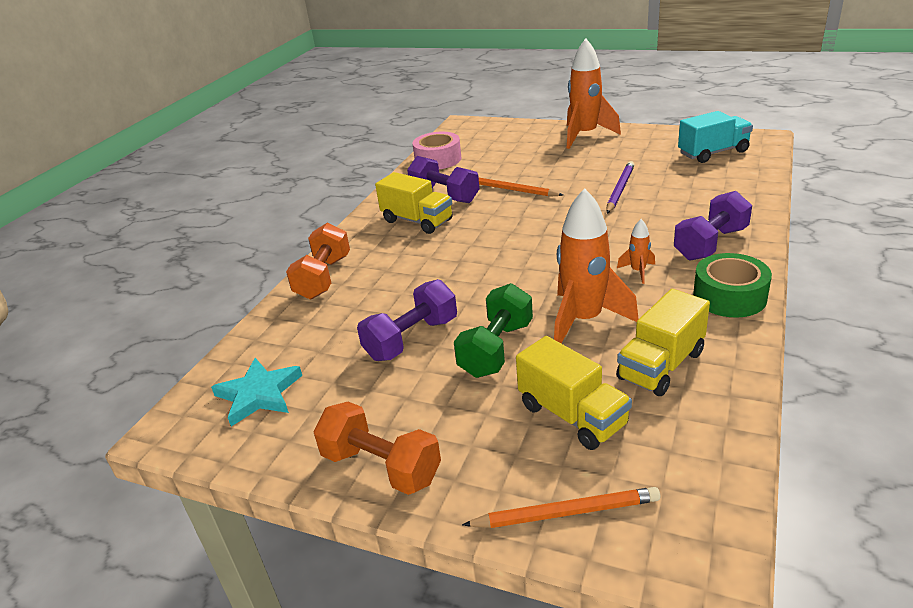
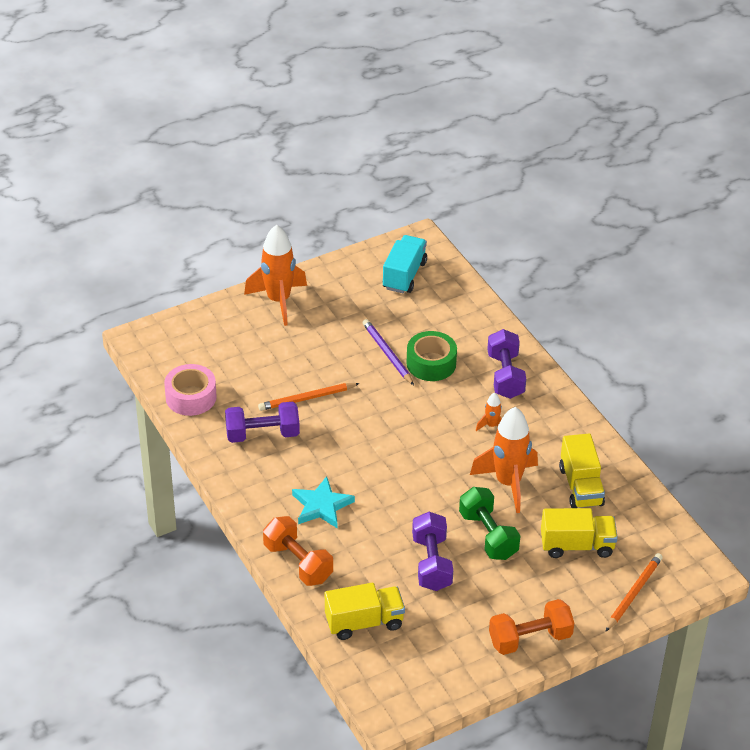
camera: 55 degrees left, 10 degrees up
(259, 394) = (403, 658): turquoise star -> turquoise star (321, 506)
(417, 221) = (282, 472): yellow truck -> yellow truck (364, 622)
(729, 296) = (561, 414): green tape -> green tape (431, 363)

